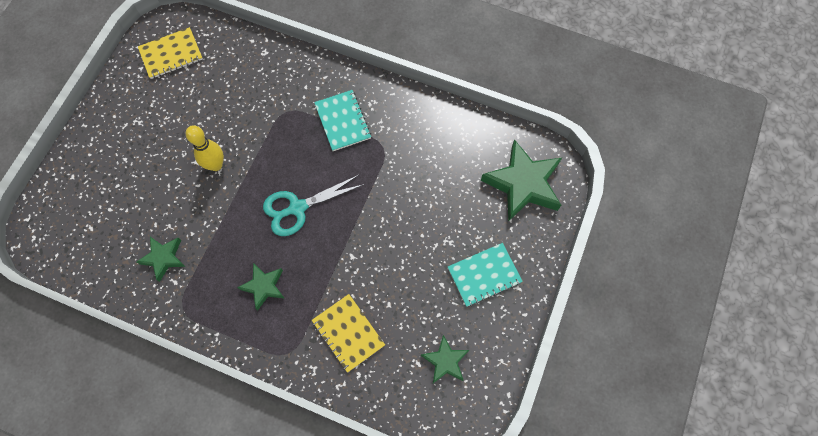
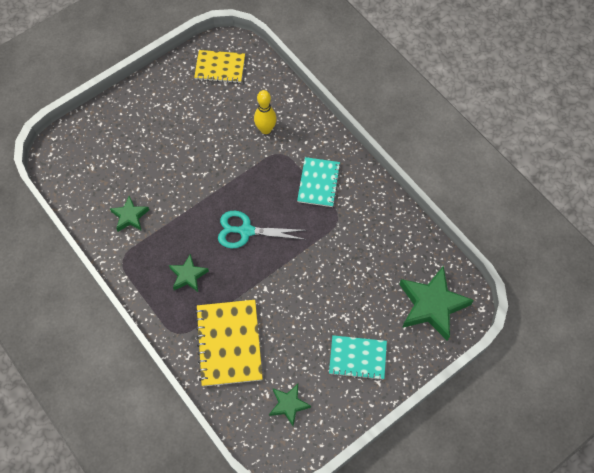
camera: 30 degrees right, 5 degrees down
(216, 165) = (205, 167): yellow bowling pin -> yellow bowling pin (265, 129)
(348, 333) = (229, 343): yellow notebook -> yellow notebook, size x1.53

